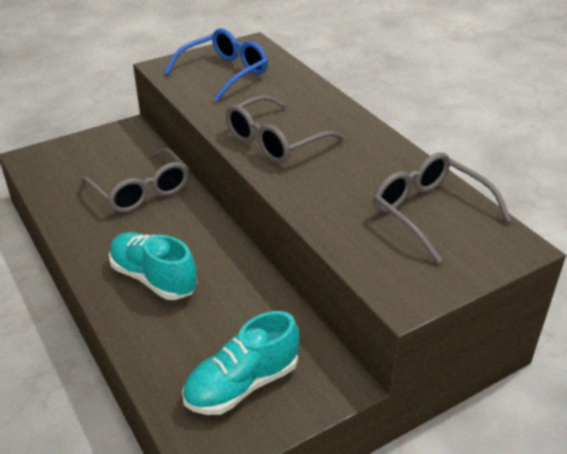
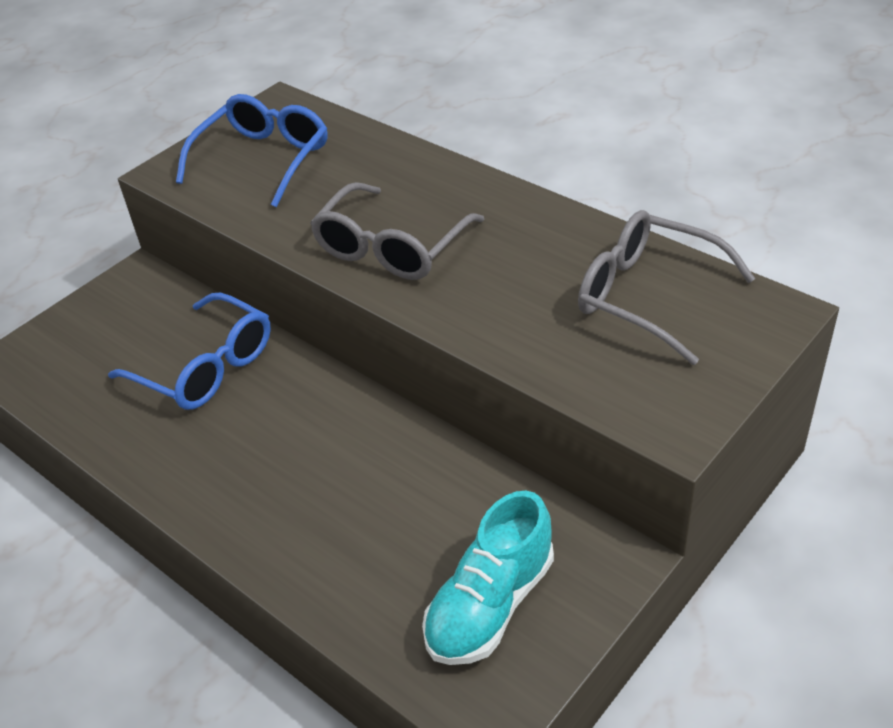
camera: 15 degrees left, 5 degrees up
(141, 191) = (206, 367): grey glasses -> blue glasses
(154, 278) = (292, 492): turquoise shoe -> none

